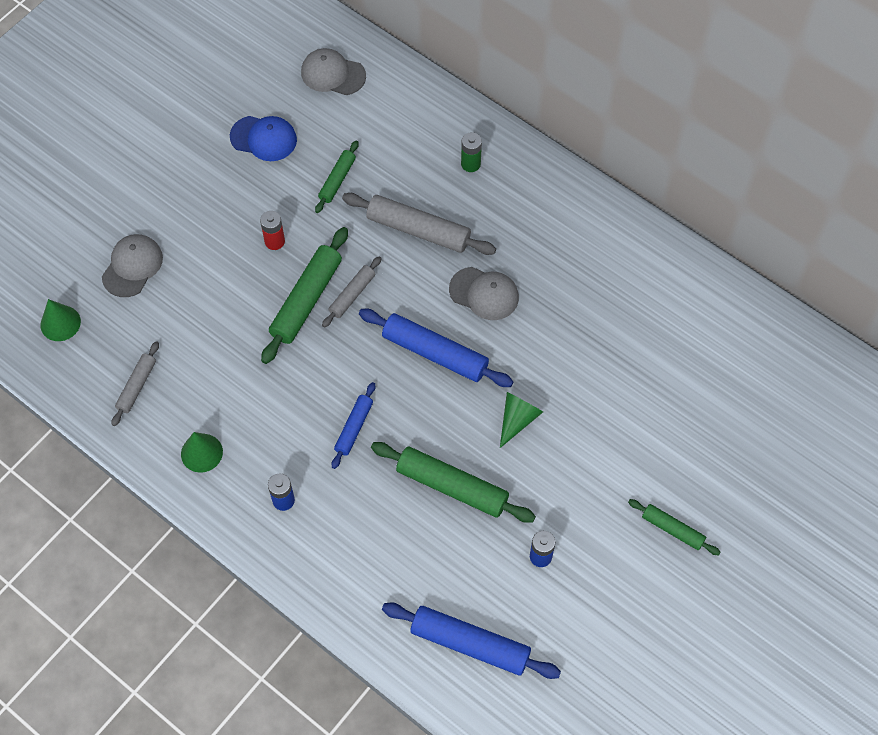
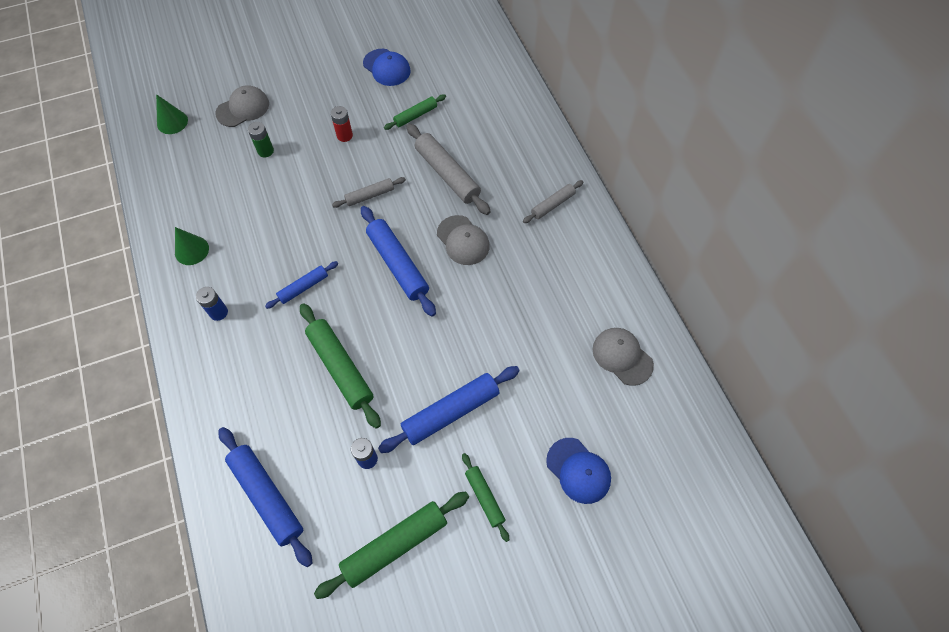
camera: 30 degrees right, 0 degrees up
(137, 386) = (186, 185): grey rolling pin -> grey rolling pin (552, 205)
(306, 300) = (336, 184): green rolling pin -> green rolling pin (395, 545)
(333, 74) = (462, 48): grey cap -> grey cap (622, 356)
(470, 164) = (516, 147): green battery -> green battery (265, 151)
(517, 419) = (423, 344): green cone -> none
(589, 470) = (451, 412): none -> blue rolling pin
(740, 458) = (578, 470): none -> blue cap

